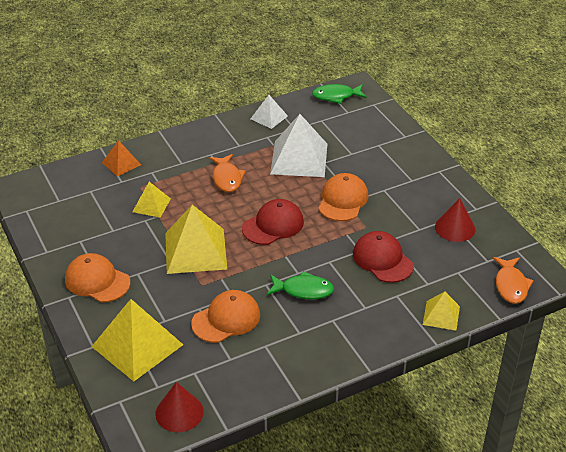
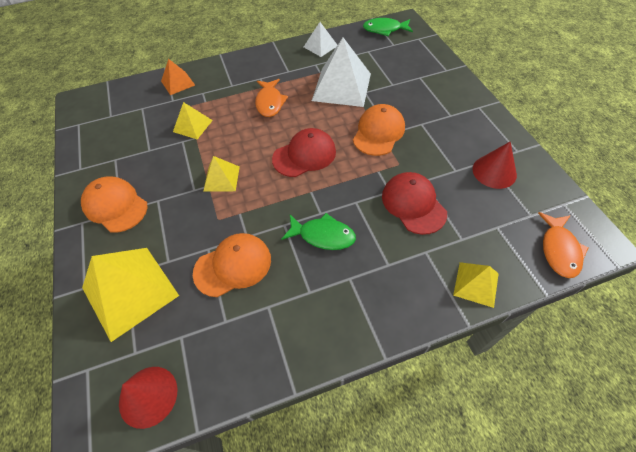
camera: 10 degrees right, 15 degrees up
(196, 251) = (221, 178): yellow pyramid -> yellow pyramid, size x0.53

